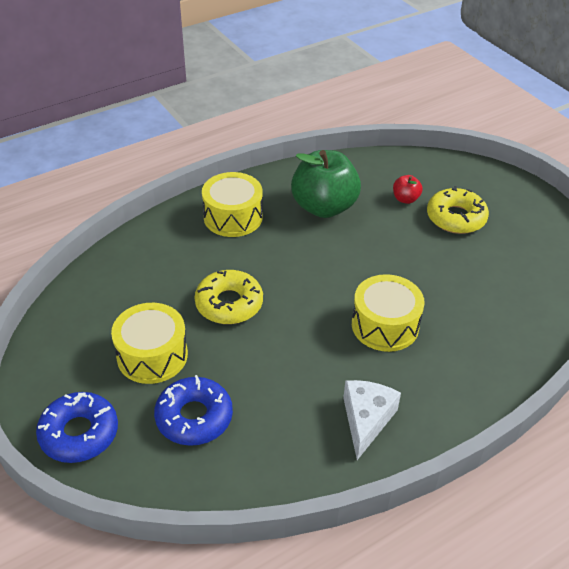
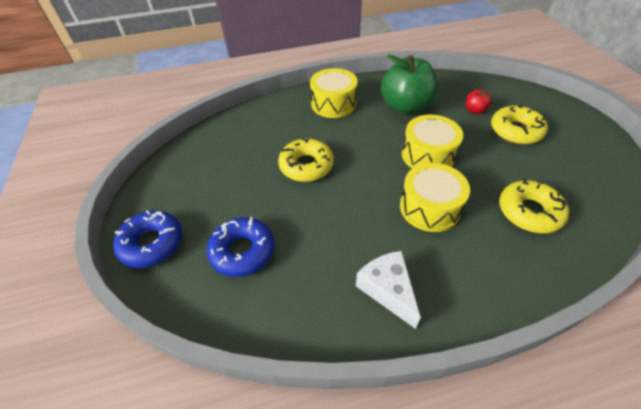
camera: 20 degrees right, 5 degrees up
(152, 355) = (232, 194): yellow drum -> yellow drum (428, 155)
(366, 420) = (387, 290): white cheese -> white cheese turned 60 degrees counterclockwise
(487, 309) = (529, 212): none -> yellow donut

